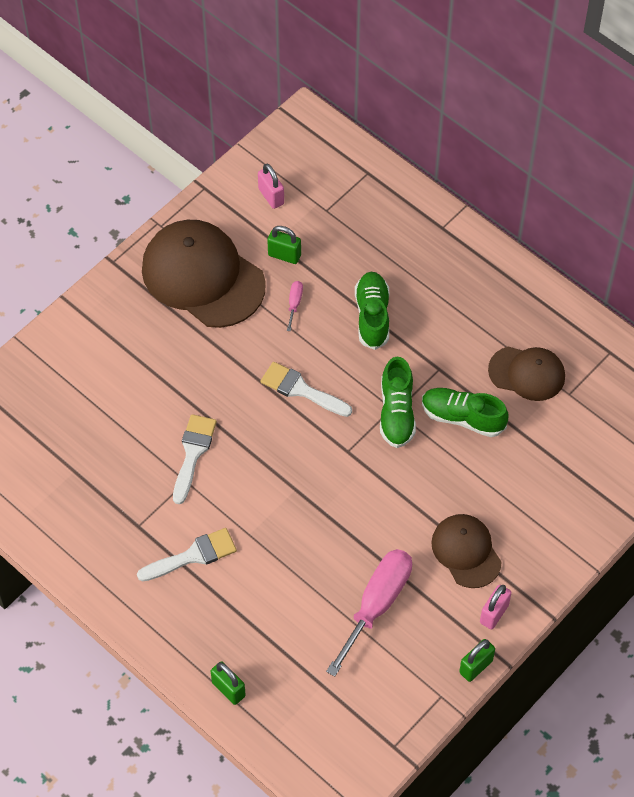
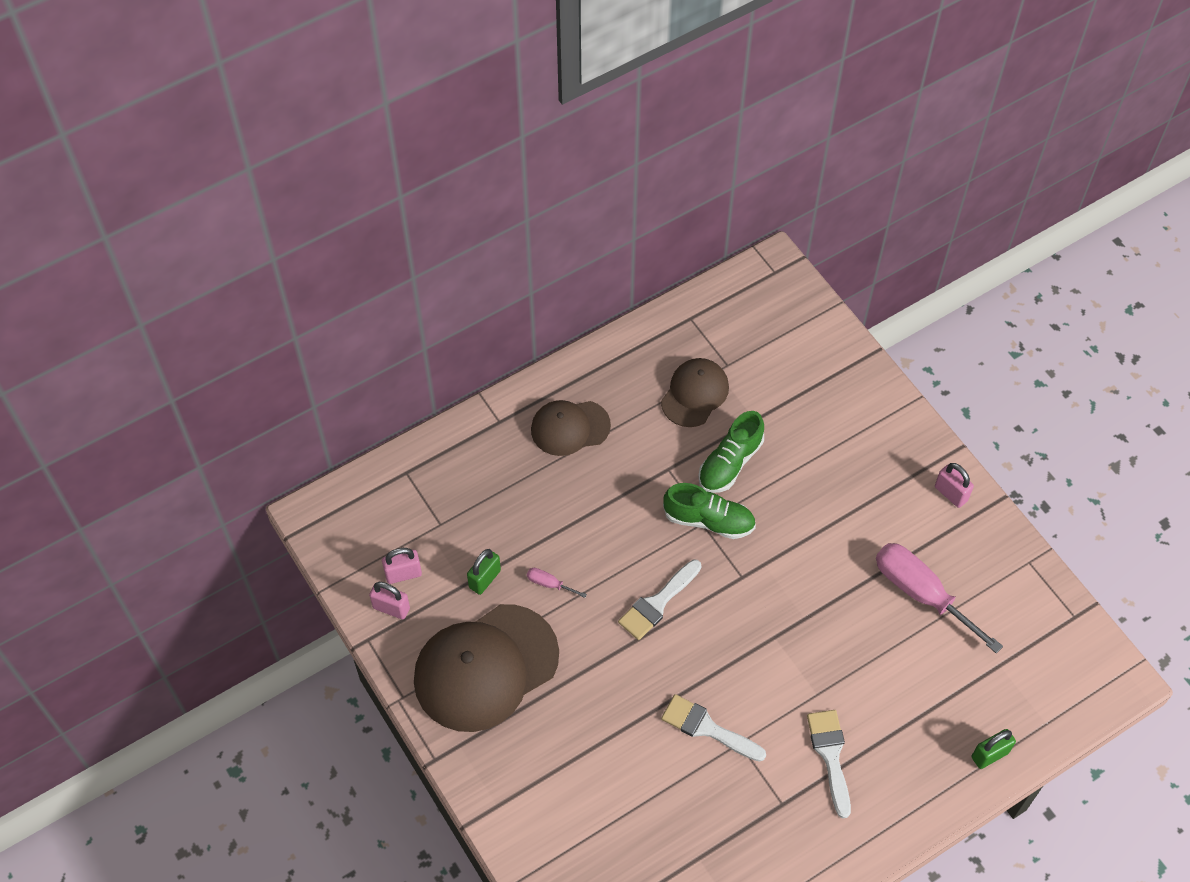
camera: 75 degrees left, 0 degrees up
(237, 196) = (391, 608): none -> pink padlock
(372, 316) = (587, 513): green shoe -> none
(466, 551) = (879, 499): brown cap -> brown cap (570, 428)
(476, 666) = (1003, 524): green padlock -> none

